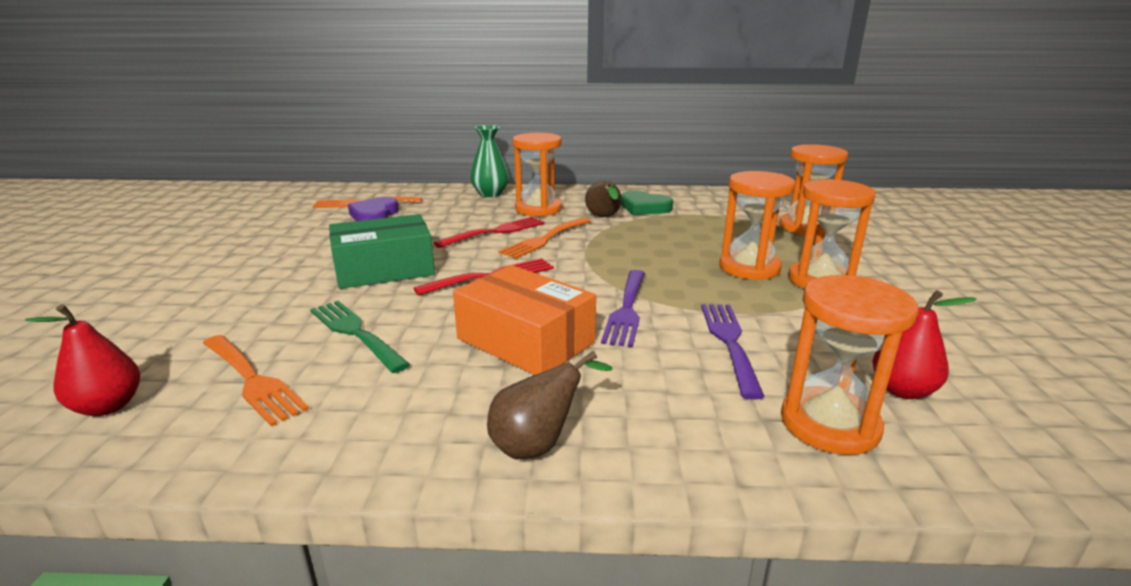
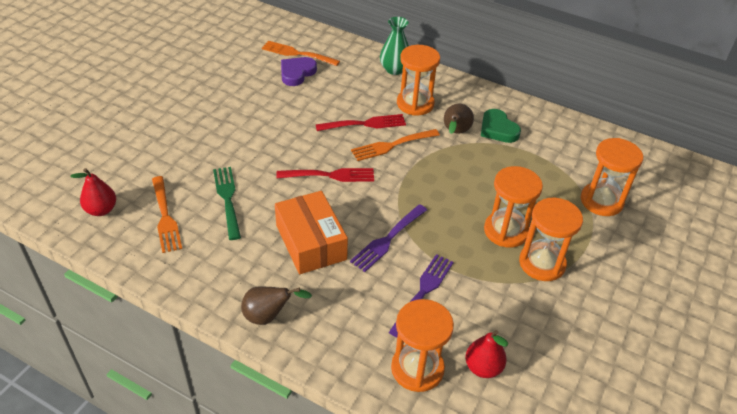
camera: 25 degrees right, 20 degrees up
(384, 269) = (271, 143): green box -> none

